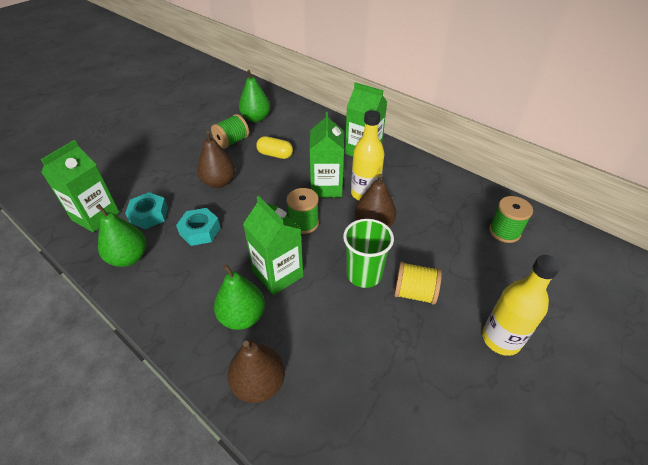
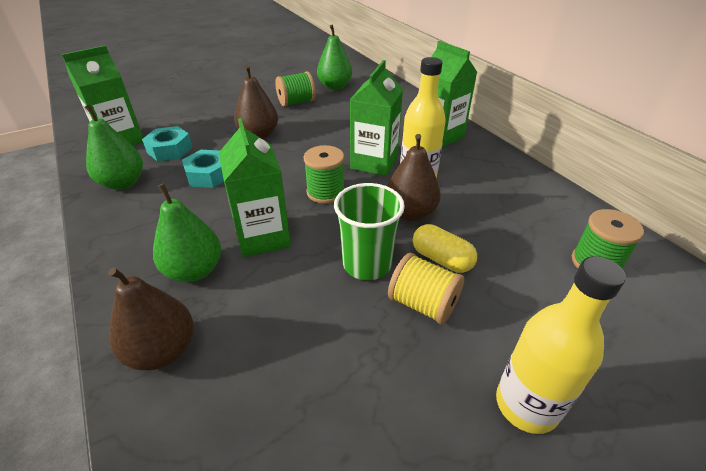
camera: 20 degrees right, 5 degrees down
(275, 155) = (334, 122): yellow capsule -> yellow capsule (441, 259)

